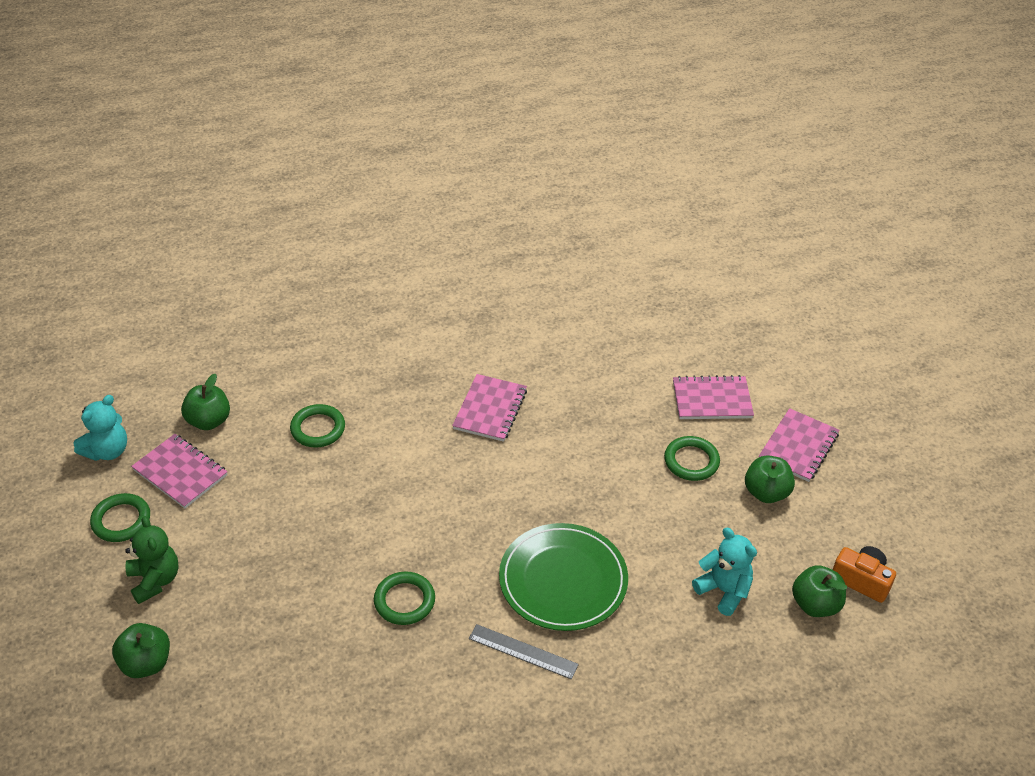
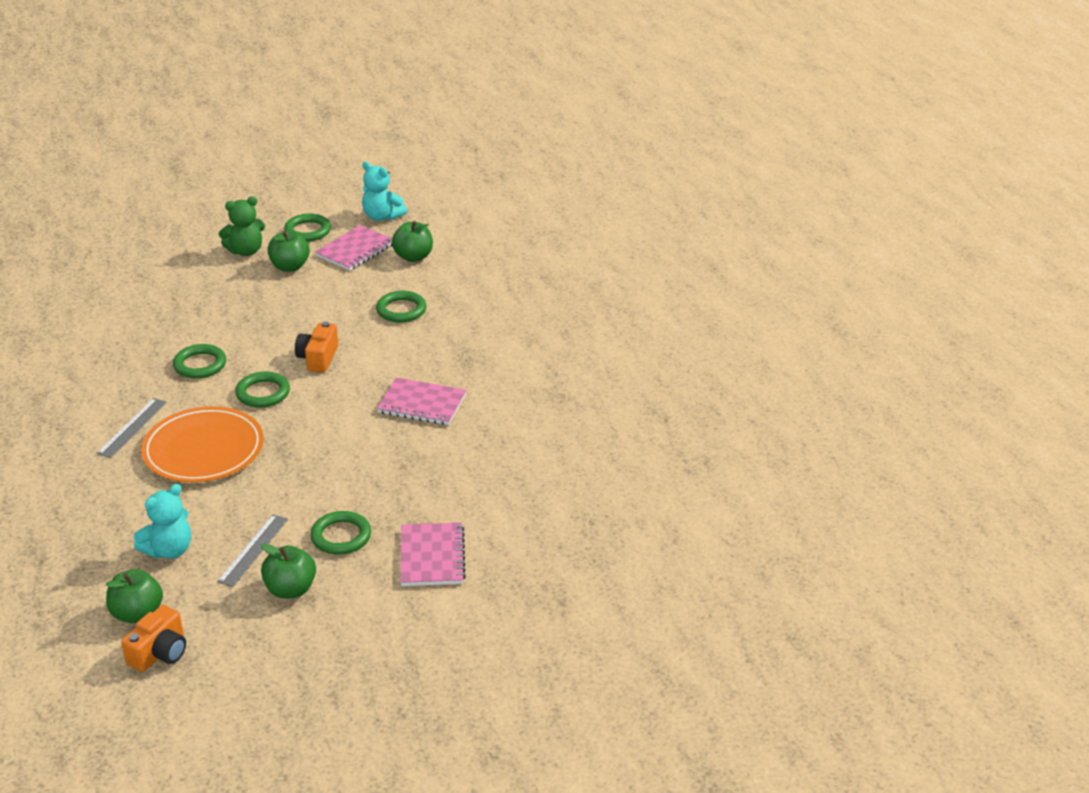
camera: 90 degrees right, 10 degrees down
(146, 663) = (170, 256): green apple -> green apple (290, 267)
(402, 494) = (318, 358): none -> orange camera
(464, 537) = (263, 393): none -> green ring
(563, 580) = (203, 449): green plate -> orange plate
(716, 524) = (253, 550): none -> grey ruler
(798, 447) = (355, 621): pink notebook -> none

